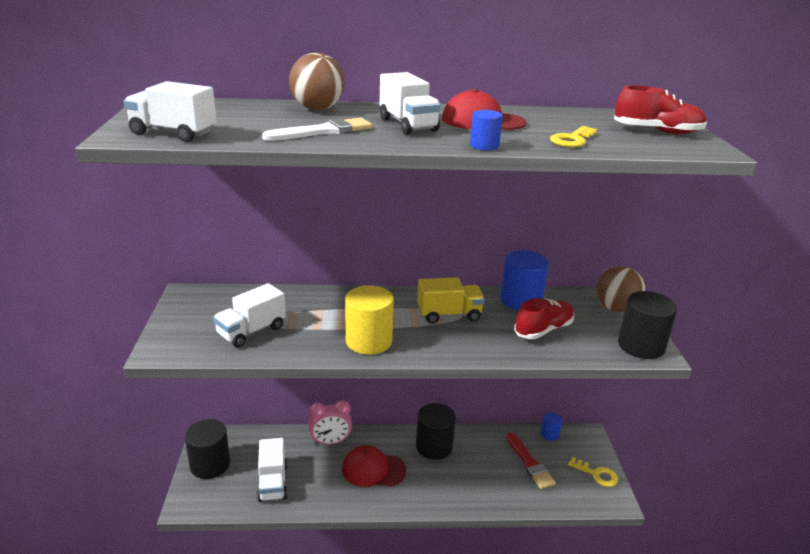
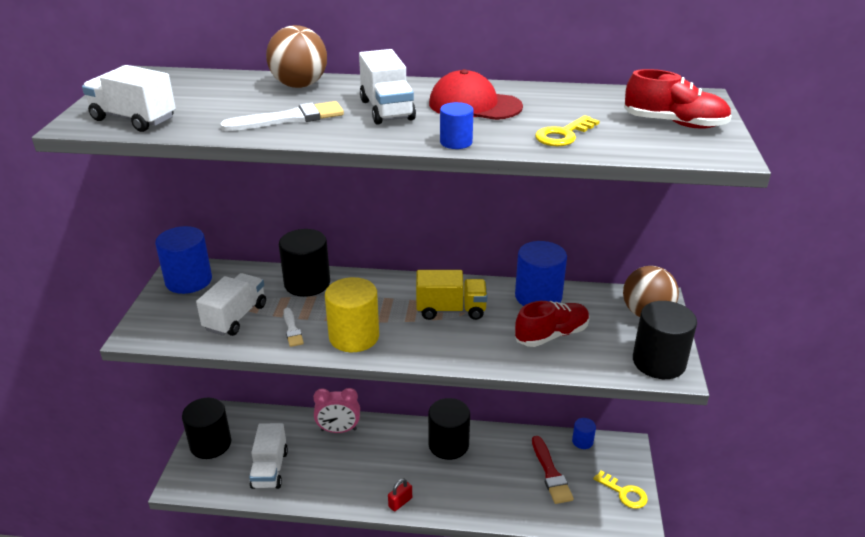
camera: 10 degrees right, 5 degrees up
(196, 303) = (189, 281): none -> blue cylinder
(251, 331) = (235, 317): white truck -> white truck turned 150 degrees clockwise
(309, 339) = (292, 329): none -> white brush
(311, 300) = (307, 283): none -> black cylinder
(373, 469) = (377, 464): red cap -> none
(402, 501) = (400, 502): none -> red padlock

